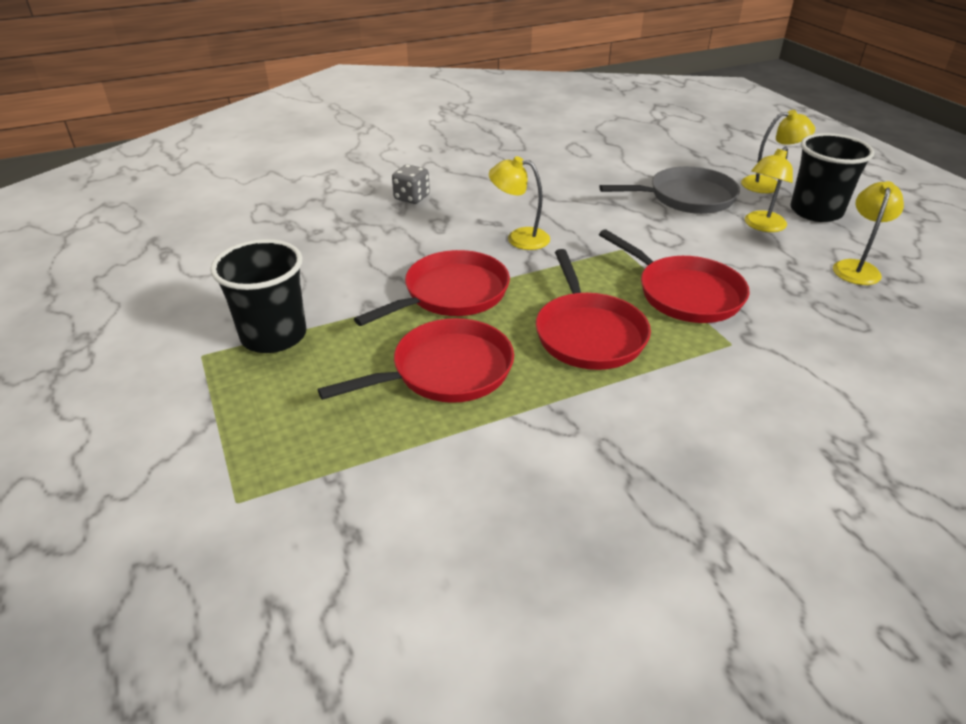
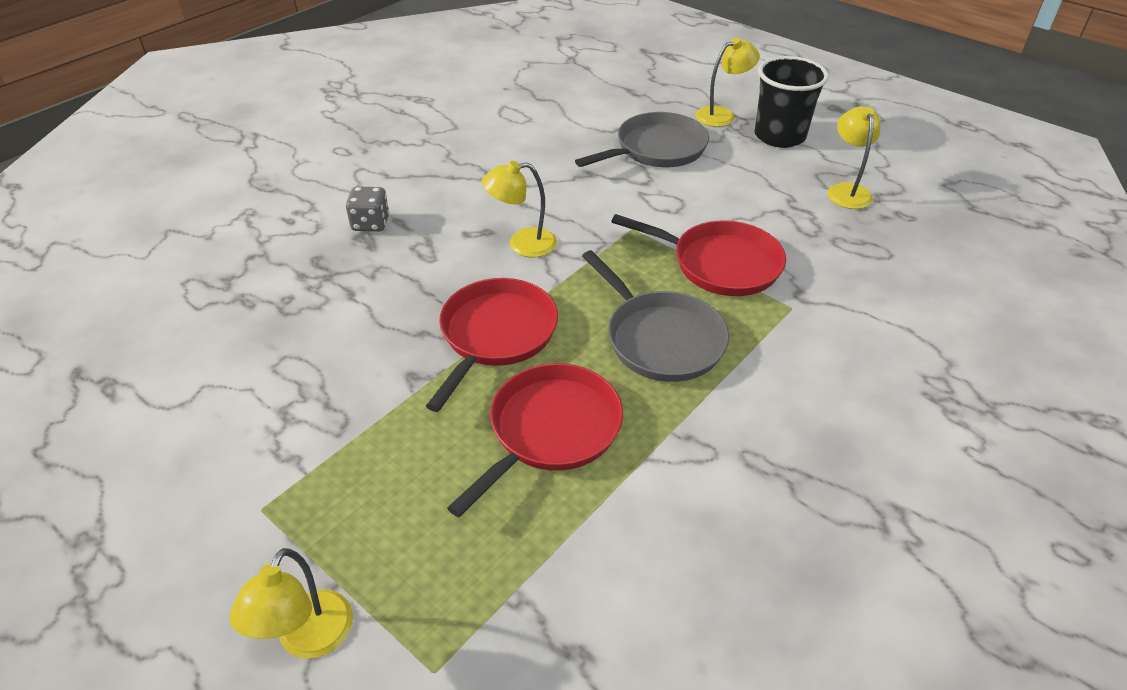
camera: 25 degrees left, 5 degrees up
(274, 336) = (332, 454): black cup -> none
(588, 333) = (660, 339): red pan -> grey pan
(761, 226) = (742, 165): yellow lamp -> yellow lamp (308, 639)

